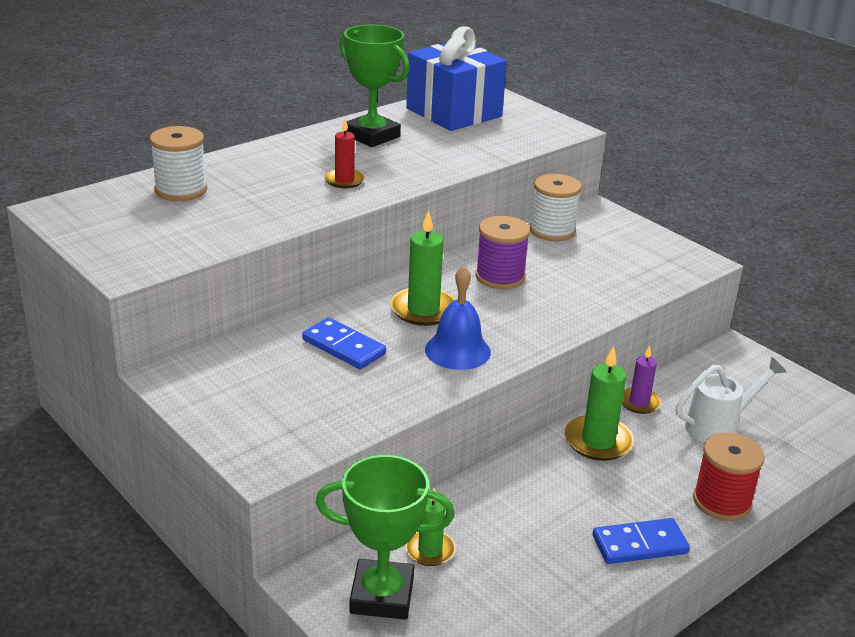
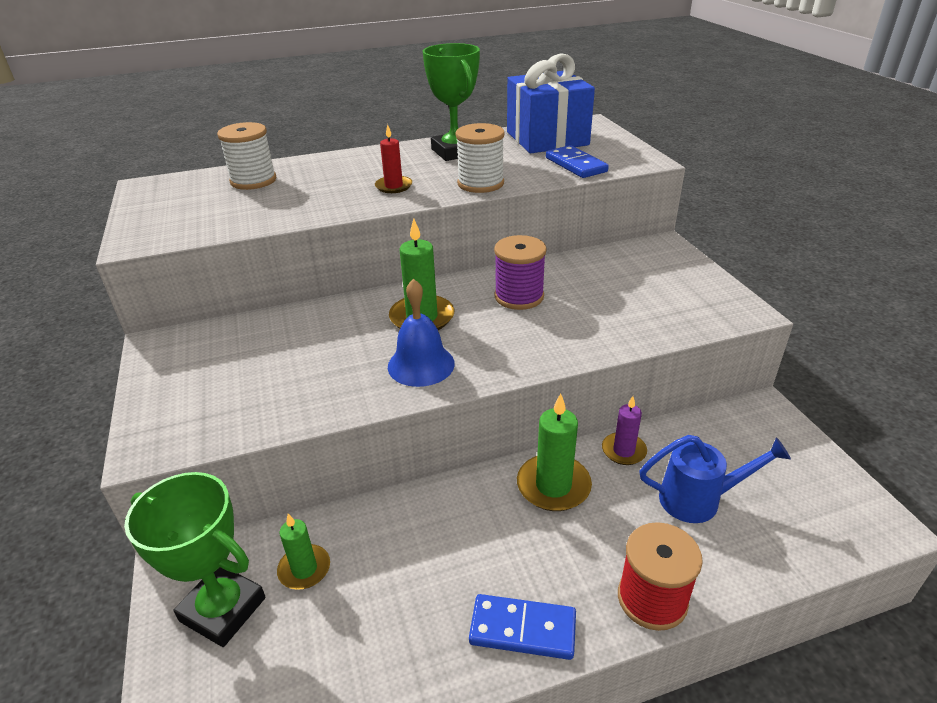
camera: 25 degrees right, 5 degrees up
(343, 347) = (321, 341): blue domino -> blue domino (575, 165)
(552, 231) = (603, 259): white spool -> white spool (480, 183)
(718, 427) = (698, 499): white watering can -> blue watering can

